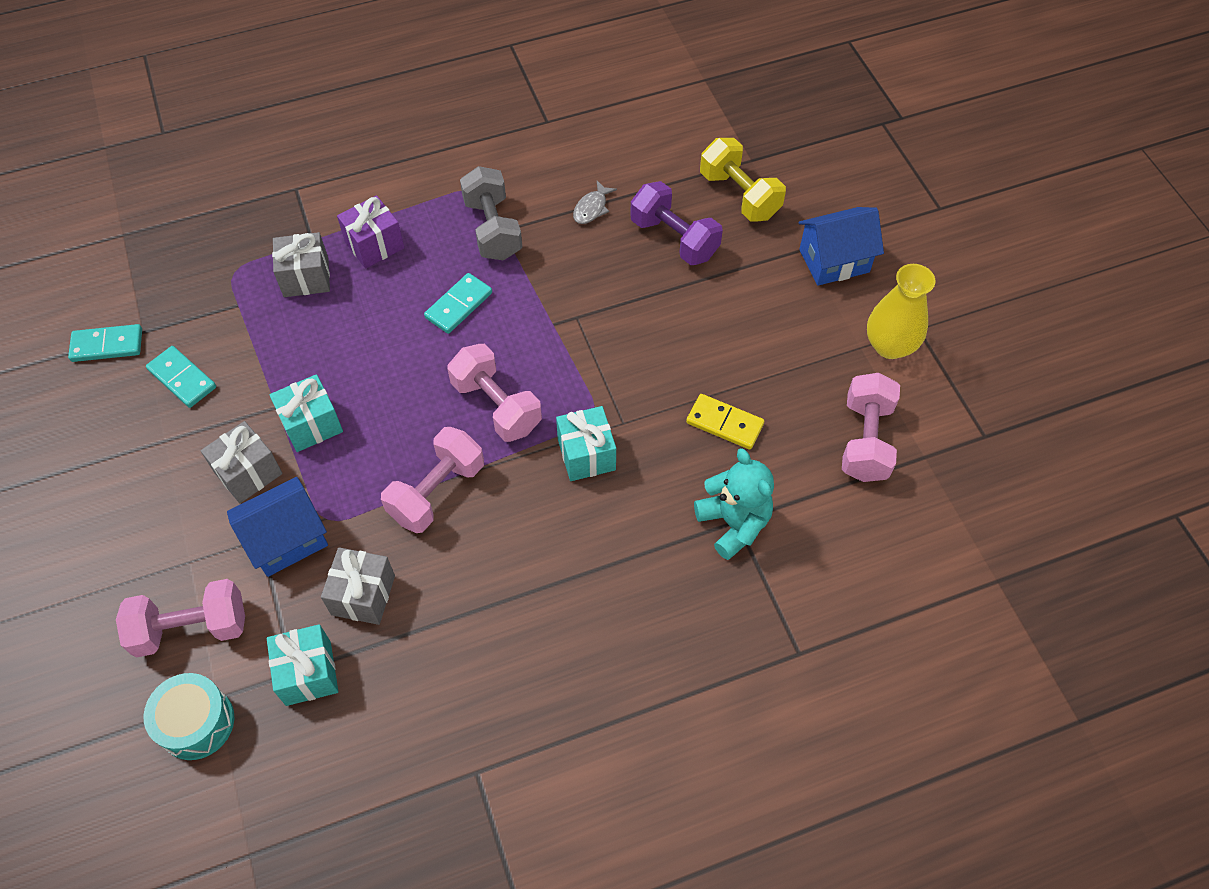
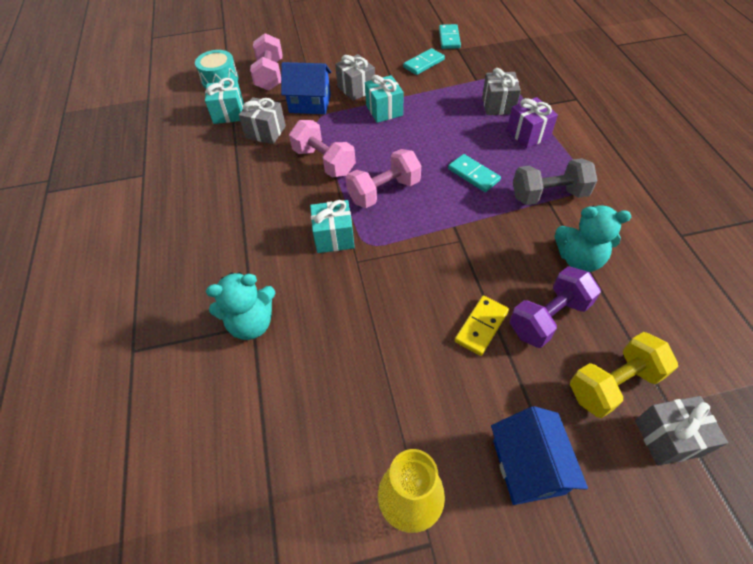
camera: 100 degrees right, 5 degrees down
(287, 539) = (310, 104): blue house -> blue house turned 60 degrees counterclockwise
(591, 208) = (579, 259): grey fish -> turquoise teddy bear
(724, 423) = (343, 330): yellow domino -> yellow domino (481, 326)
(782, 165) = (668, 437): none -> grey gift
(865, 440) = (302, 447): pink dumbbell -> none

